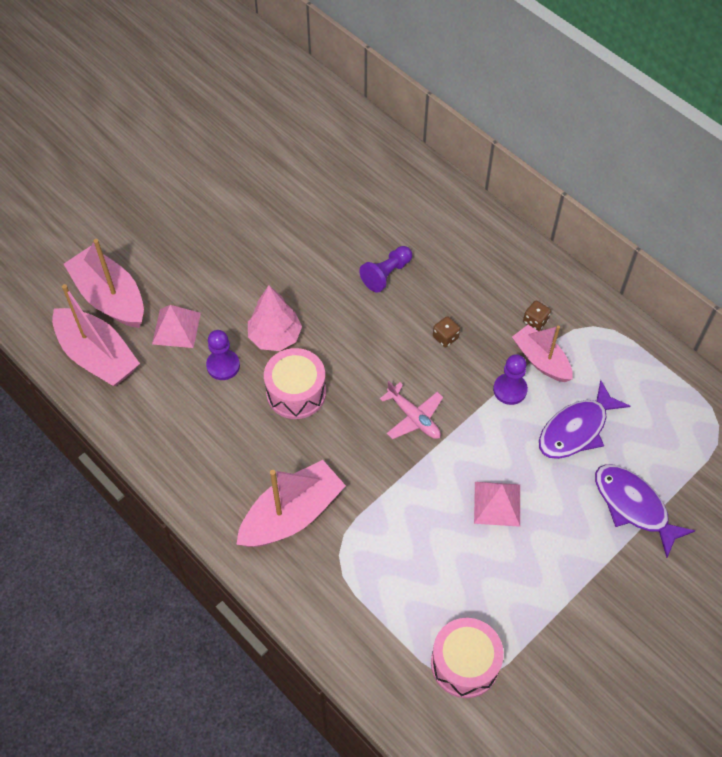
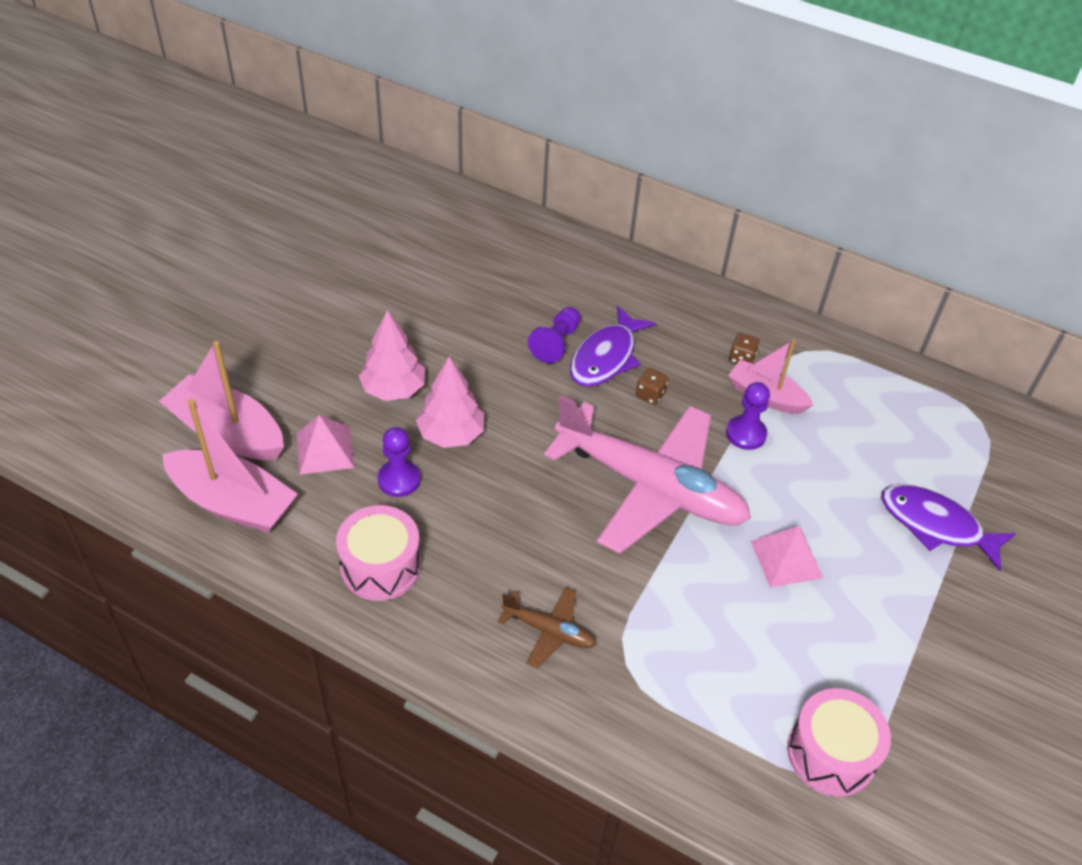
camera: 20 degrees left, 10 degrees down
(244, 288) = (393, 389): none -> pink tree
(292, 514) = (549, 631): pink boat -> brown plane
(296, 392) = (500, 490): pink drum -> pink drum (380, 566)
(414, 418) = (651, 487): pink plane -> pink plane, size x2.32
(576, 429) = (836, 459): purple fish -> purple fish (606, 357)

